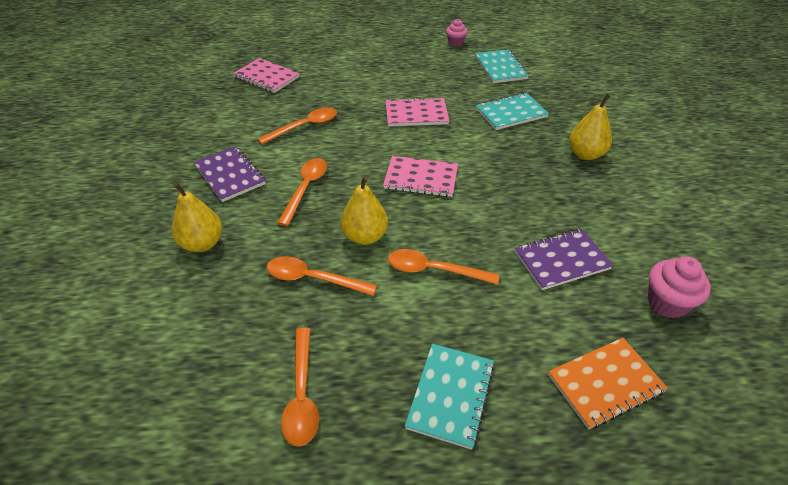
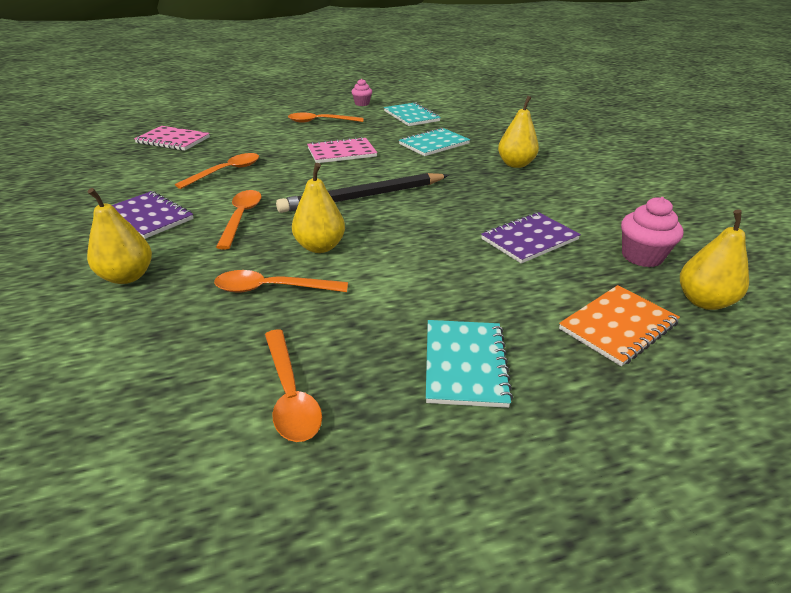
camera: 15 degrees left, 10 degrees down
(421, 178) = (364, 196): pink notebook -> black pencil
(434, 270) = (405, 263): orange spoon -> orange spoon (320, 121)
(705, 371) = (703, 301): none -> yellow pear

